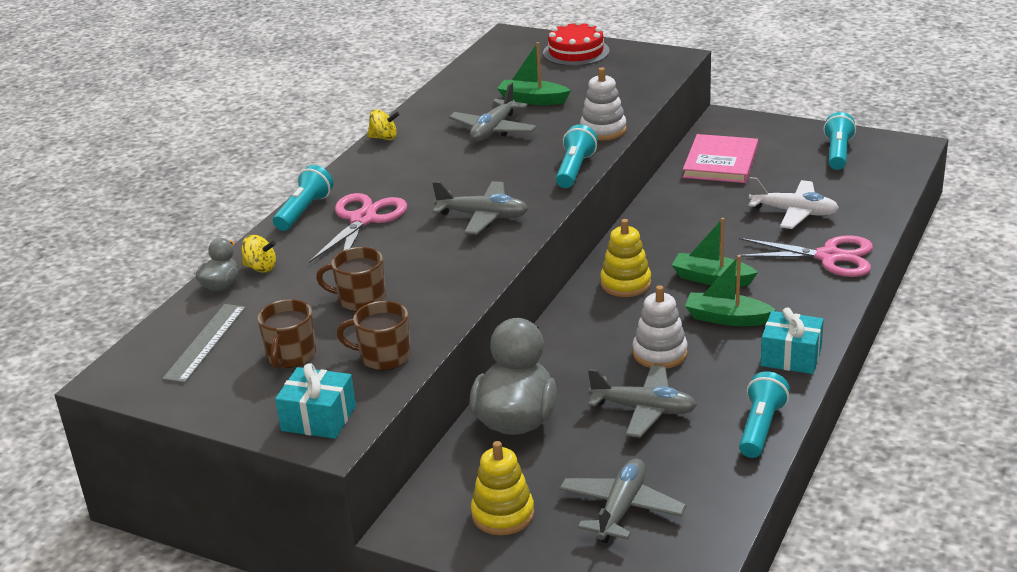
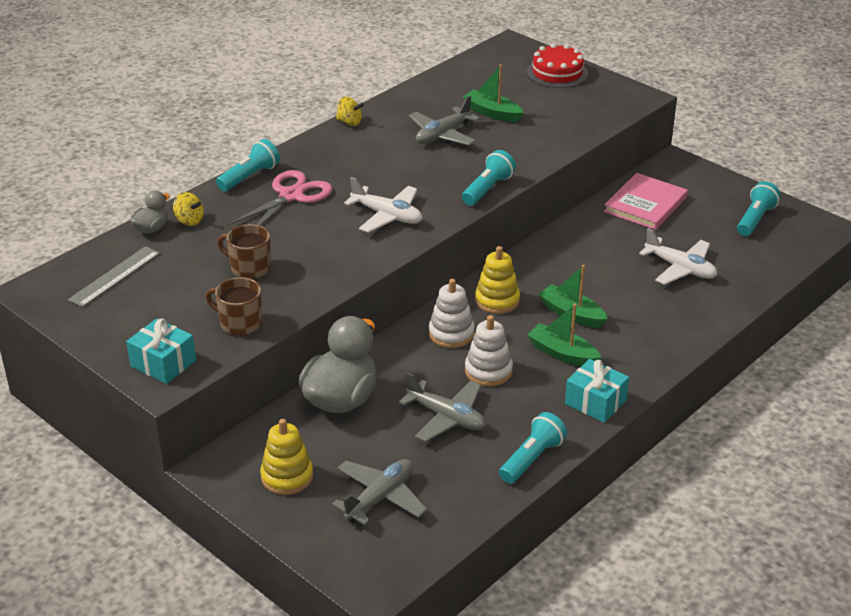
camera: 15 degrees right, 5 degrees up
(291, 356) = (171, 304): brown mug -> none
(483, 216) = (387, 216): grey plane -> white plane
(603, 130) = (534, 156): white stacking toy -> white stacking toy (451, 334)
(829, 257) = (684, 318): pink scissors -> none

